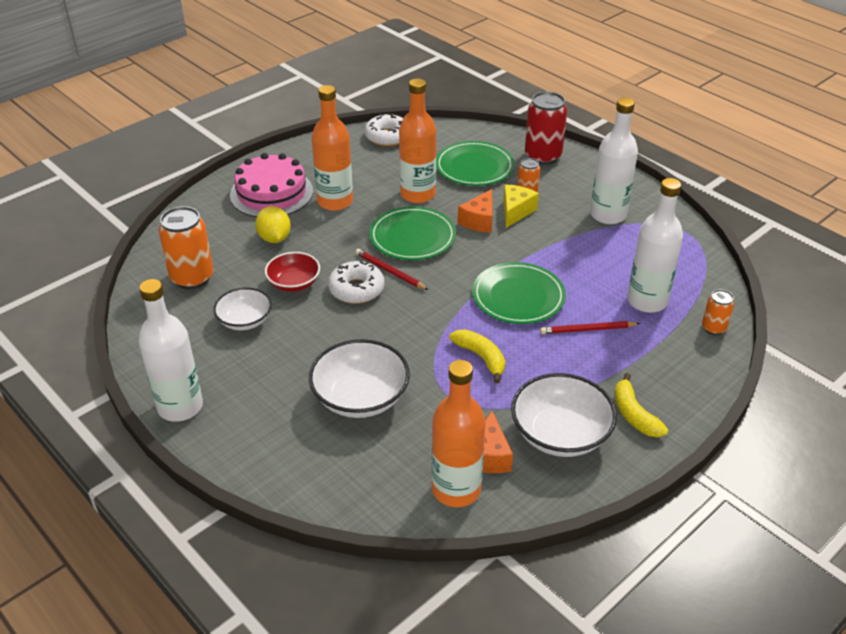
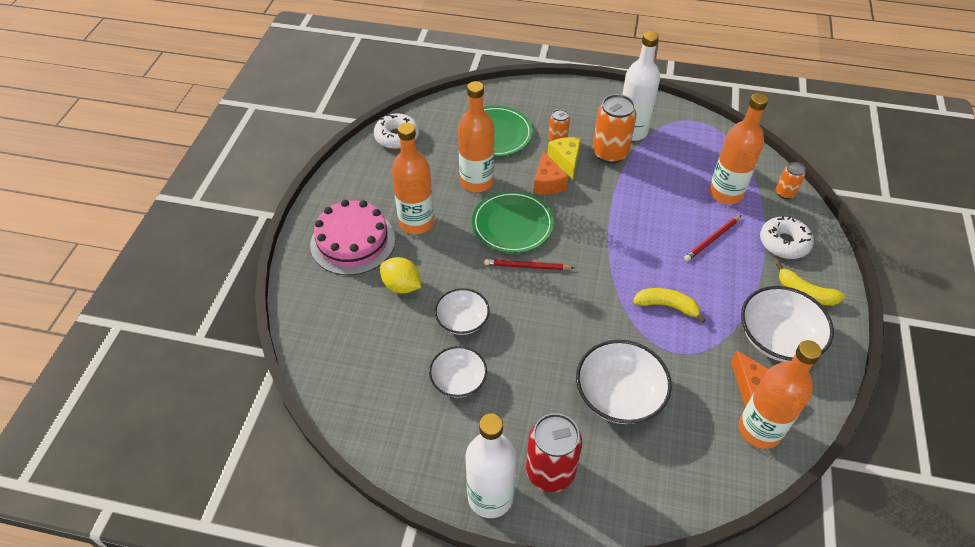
camera: 35 degrees left, 10 degrees up
(192, 278) = (369, 365): orange can -> orange can (610, 153)
(294, 283) = (462, 320): red bowl -> white bowl
(356, 289) = (518, 298): white donut -> white donut (784, 243)
(518, 297) = (640, 237): green plate -> none
(543, 156) = (536, 100): red can -> red can (550, 471)
(647, 301) = (725, 193): white bottle -> orange bottle

